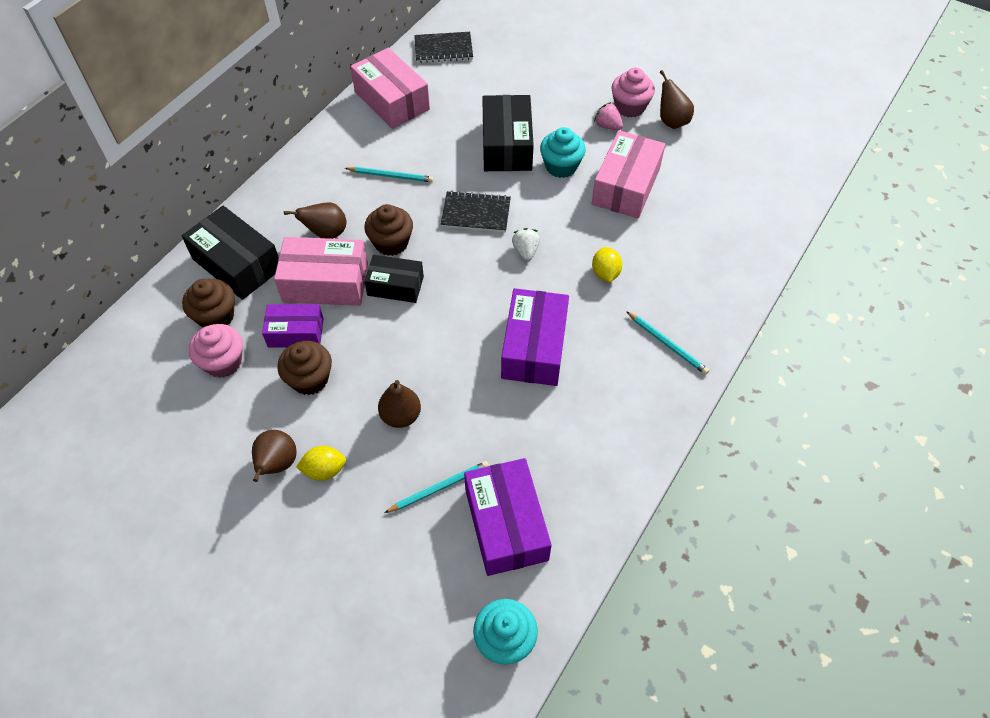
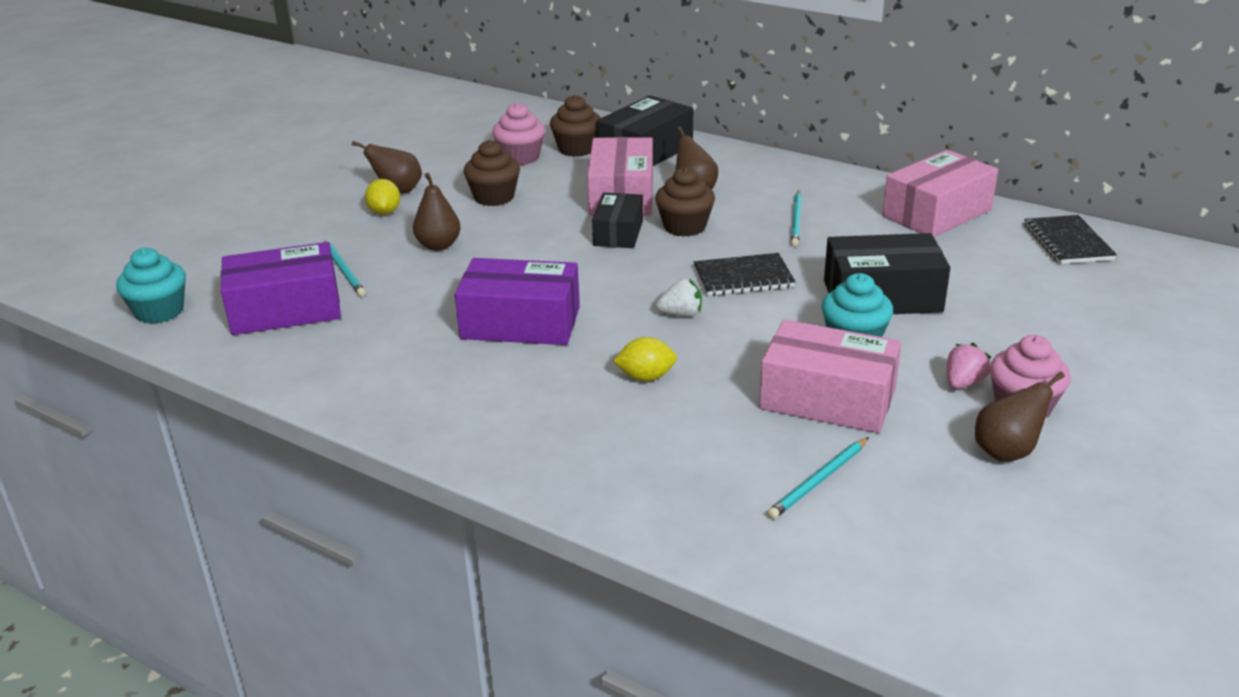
camera: 90 degrees right, 25 degrees down
(296, 333) = (554, 186): purple box -> none
(476, 213) = (743, 277): black notebook -> black notebook turned 75 degrees clockwise
(667, 344) = (515, 428): turquoise pencil -> turquoise pencil (819, 481)

